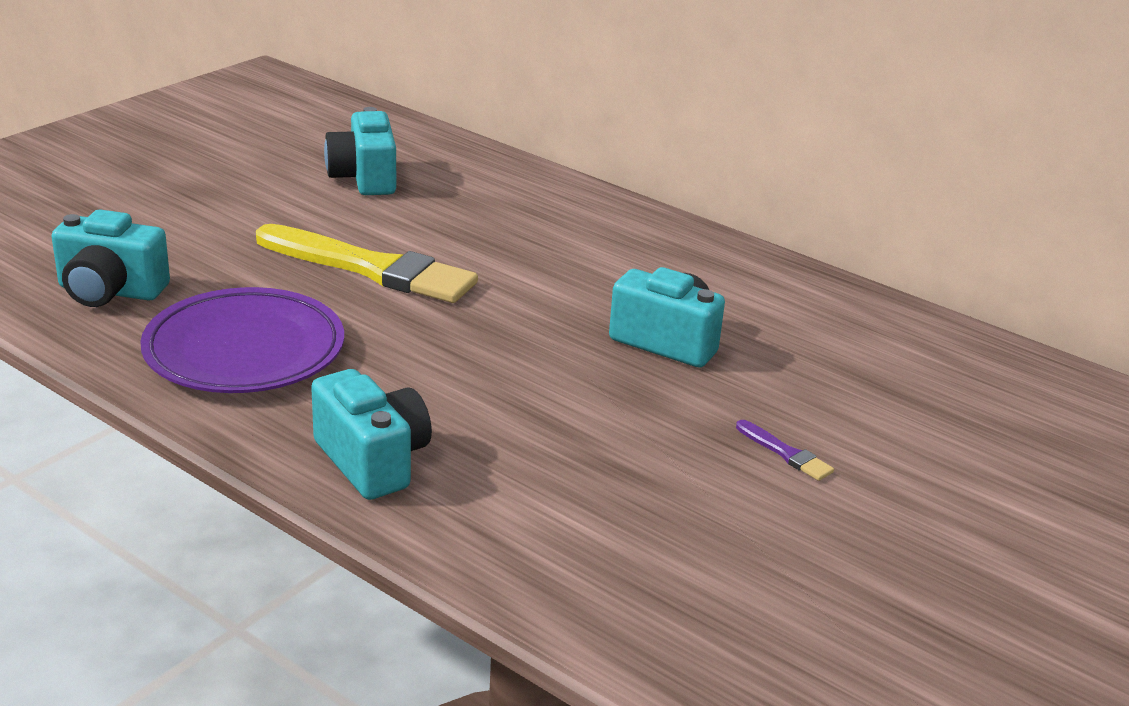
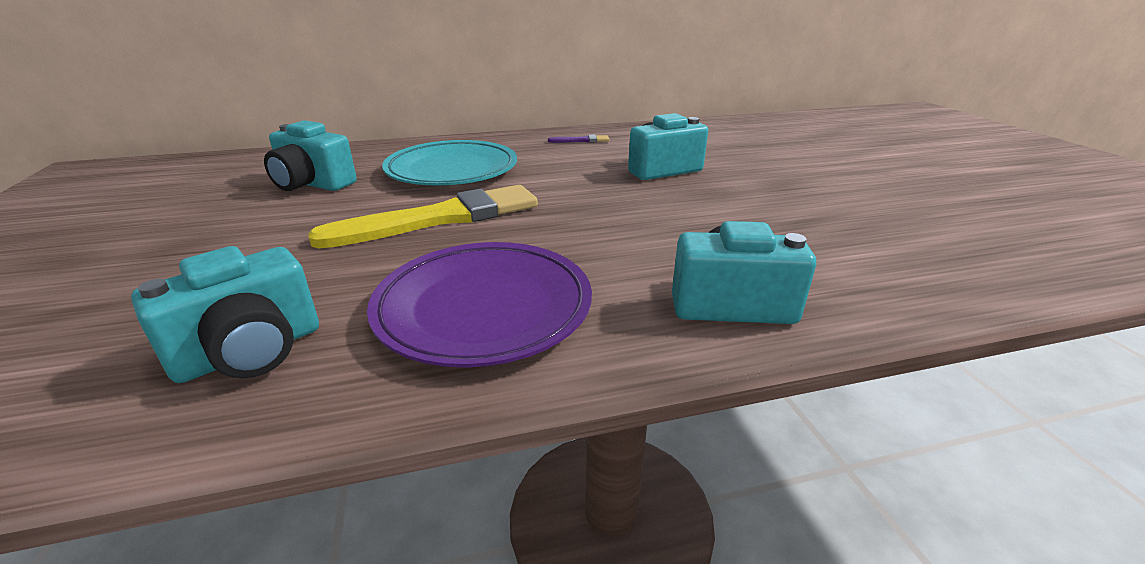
camera: 50 degrees left, 0 degrees up
(488, 225) = (452, 170): none -> turquoise plate
(785, 453) = (810, 179): purple brush -> purple brush (581, 140)

